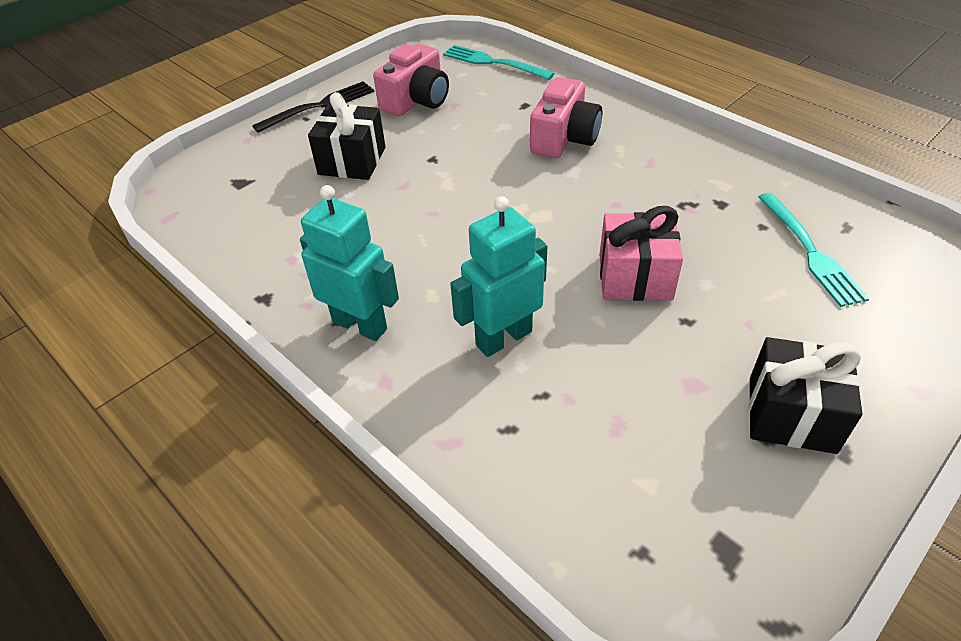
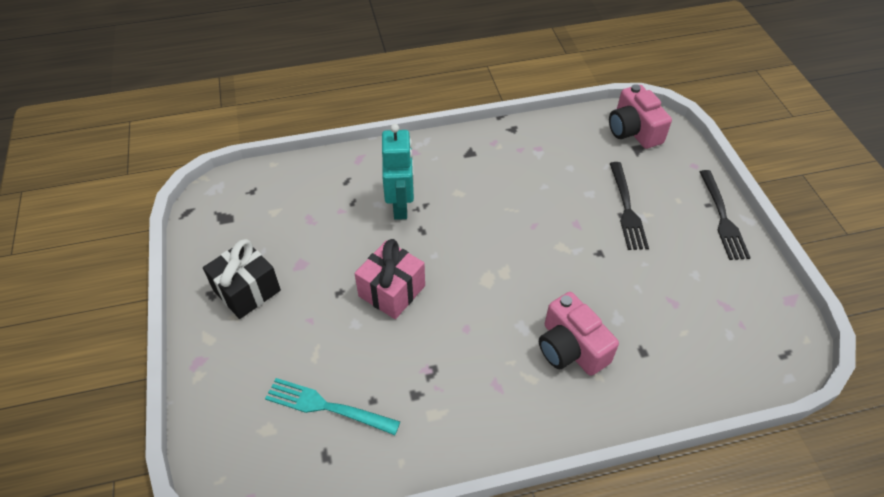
camera: 120 degrees right, 5 degrees up
(352, 161) = (627, 209): black gift -> black fork
(360, 325) = (460, 156): turquoise robot -> none
(416, 100) = (696, 280): pink camera -> pink camera (633, 131)
(493, 63) = (739, 370): turquoise fork -> none

